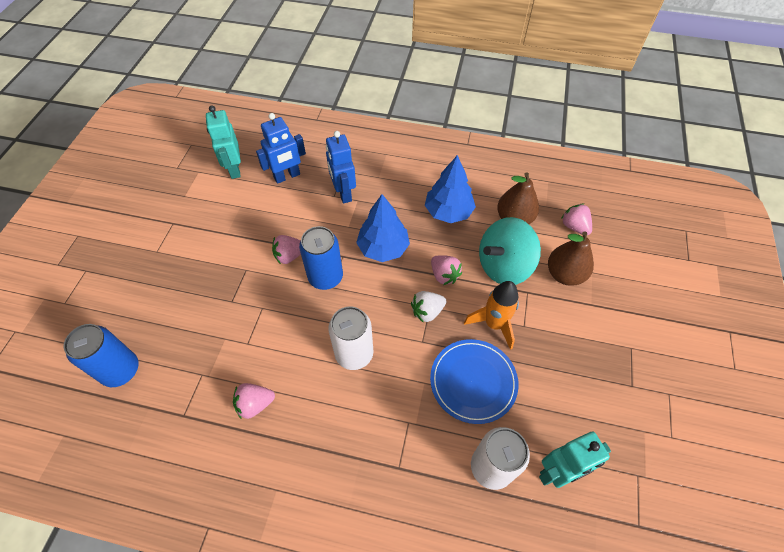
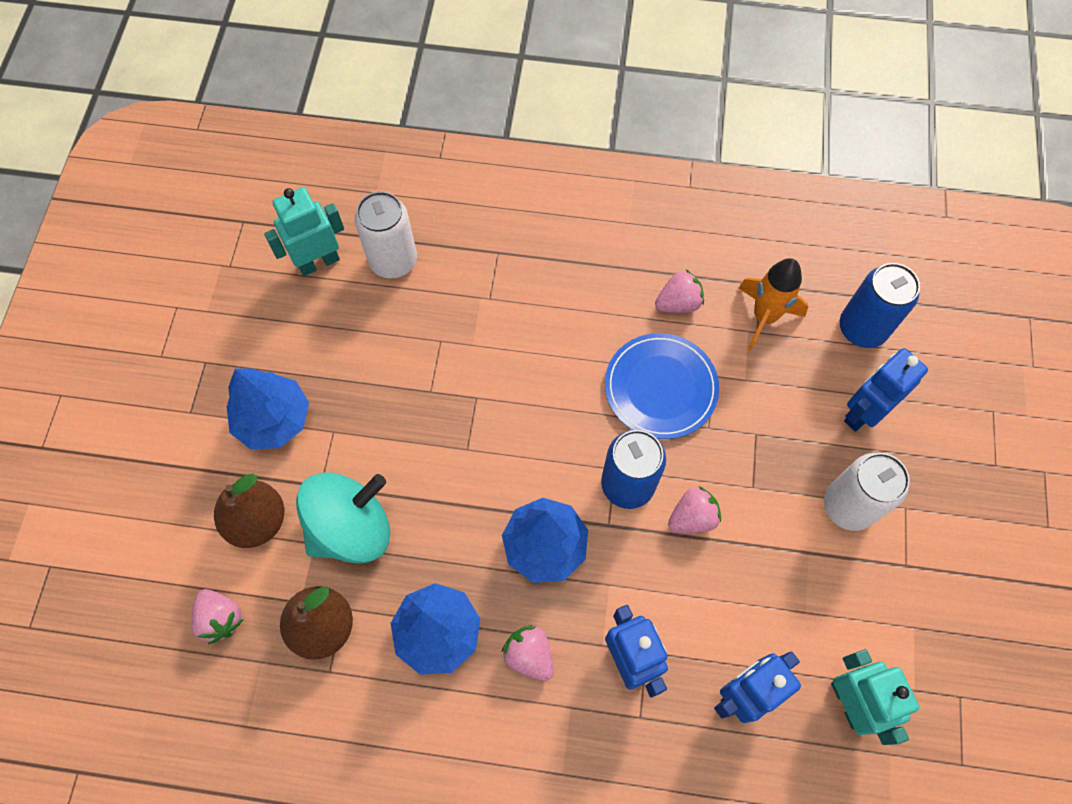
camera: 175 degrees right, 10 degrees up
(153, 309) = (862, 413): none -> blue robot
(354, 354) = (566, 373): white can -> white can (848, 506)
(427, 311) = (470, 441): white strawberry -> none
(444, 275) = (446, 503): pink strawberry -> pink strawberry (529, 655)
(473, 381) = (409, 351): blue plate -> blue plate (660, 387)
(494, 324) = (375, 430): orange rocket -> orange rocket (764, 317)
(568, 337) = (273, 419): none -> blue tree

